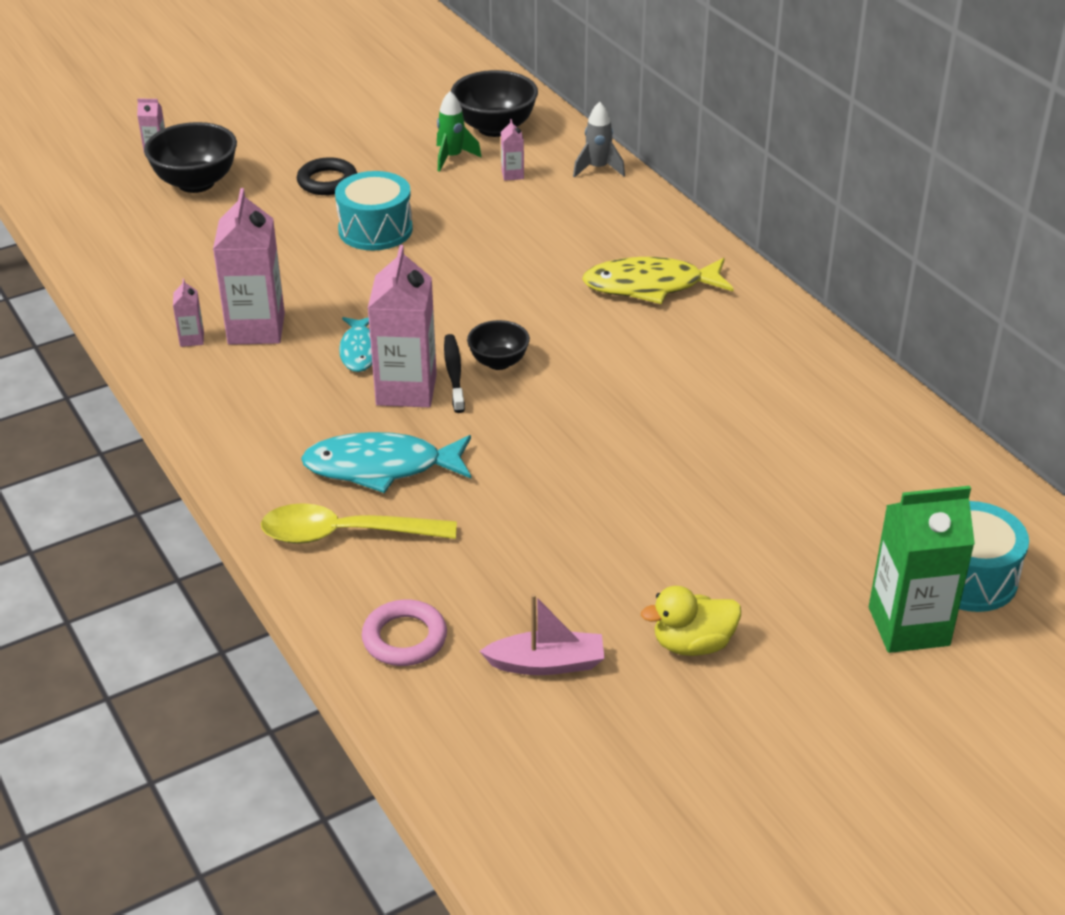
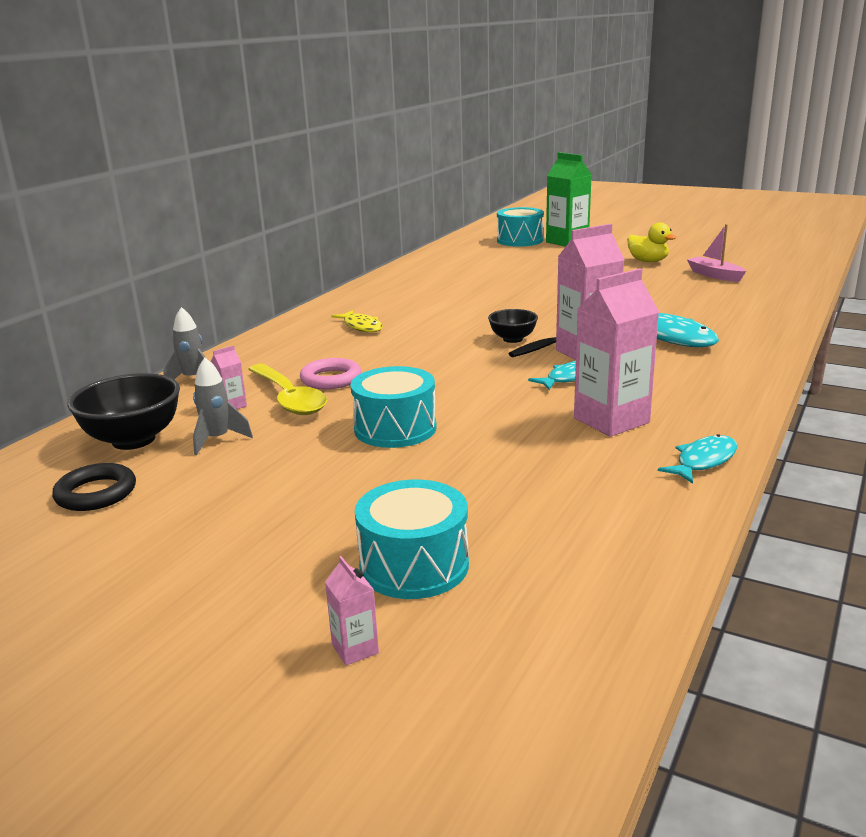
camera: 120 degrees left, 15 degrees down
(146, 335) = (703, 461): none -> turquoise fish
(192, 339) = (670, 439): pink carton -> none
(196, 183) = (414, 565): black bowl -> turquoise drum
(327, 181) = (327, 483): black ring -> black ring (96, 493)
(344, 534) = (735, 327): yellow spoon -> yellow spoon (289, 398)
(404, 638) = (765, 297): pink ring -> pink ring (331, 379)
(452, 158) = (218, 440): green rocket -> grey rocket
(650, 286) = (361, 326): yellow fish -> yellow fish, size x0.60

